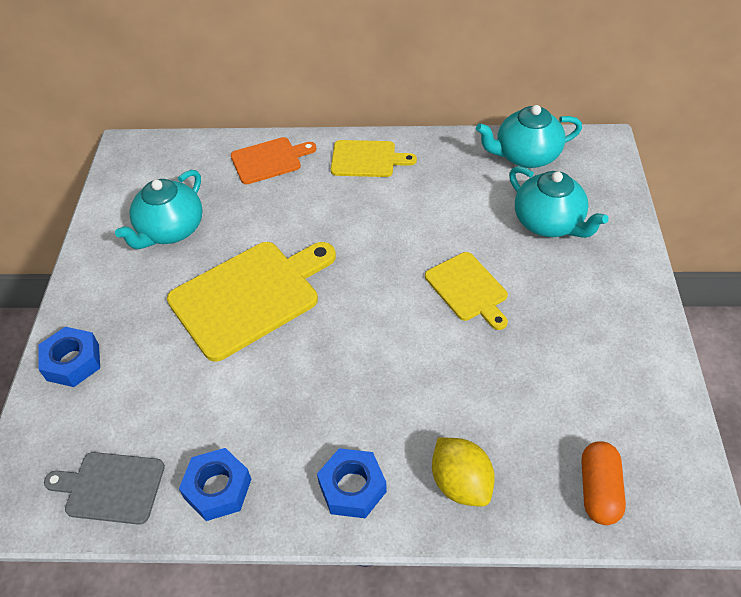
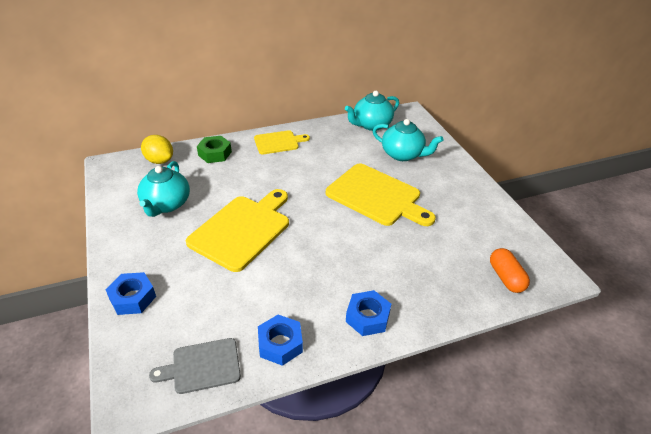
camera: 25 degrees left, 10 degrees down
(269, 160) = (215, 153): orange cutting board -> green nut
(460, 483) = (430, 296): yellow lemon -> yellow lemon (159, 161)
(468, 289) = (377, 196): yellow cutting board -> yellow cutting board, size x1.76

